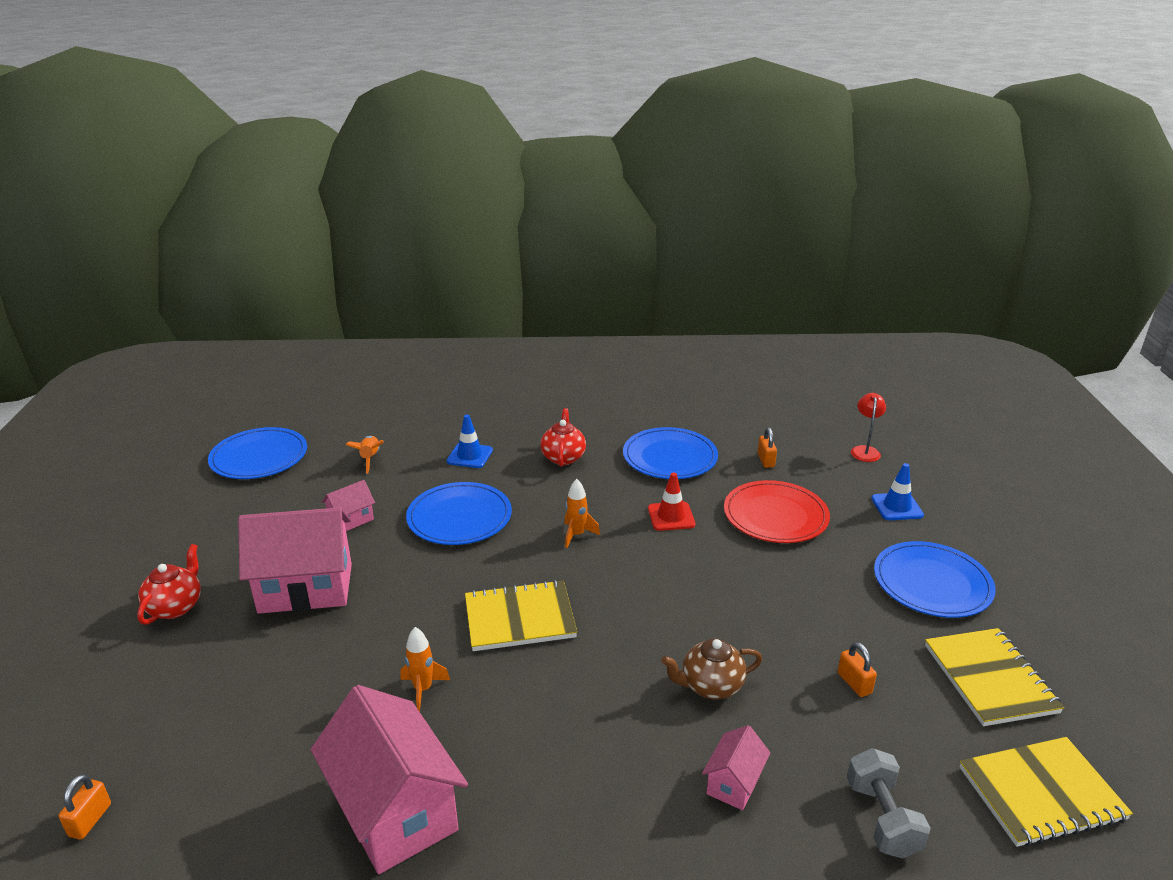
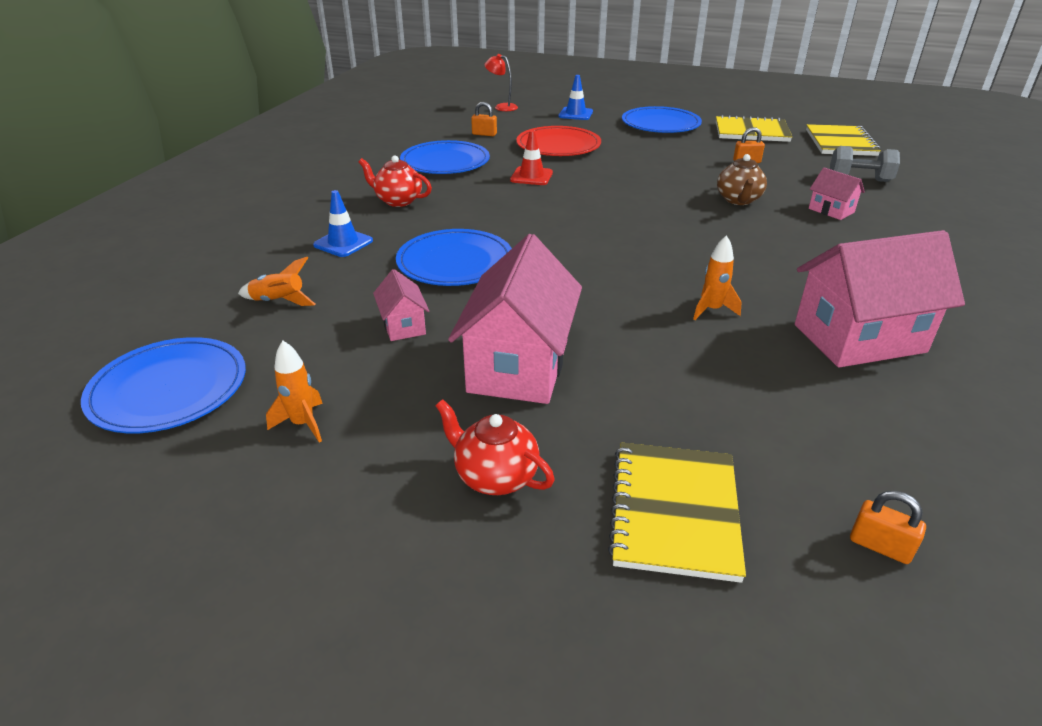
camera: 70 degrees left, 5 degrees up
(519, 618) = (632, 254): yellow notebook -> yellow notebook (674, 512)
(577, 535) = (529, 214): orange rocket -> orange rocket (303, 424)

